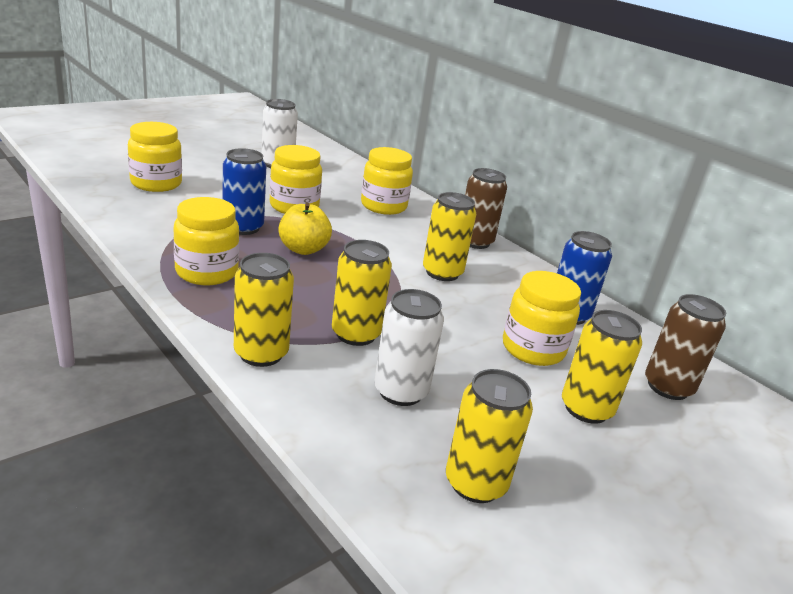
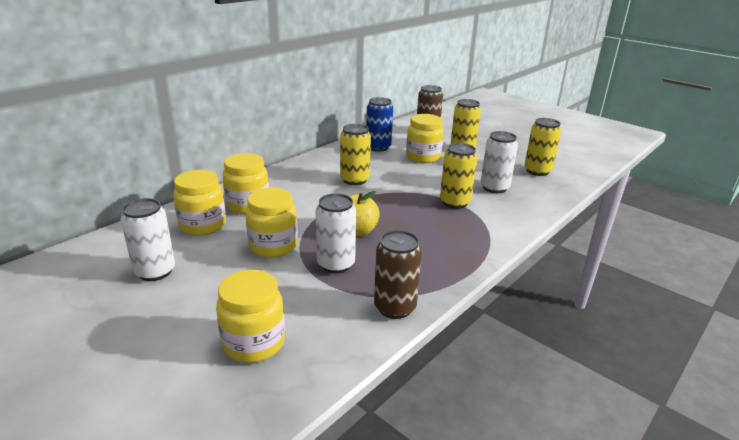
camera: 95 degrees left, 0 degrees up
(207, 272) = (427, 266): yellow jar -> yellow jar (203, 225)
(243, 227) = (336, 264): blue can -> white can
(261, 353) = (503, 228): yellow can -> none
(475, 241) = (297, 170): brown can -> brown can (395, 307)

